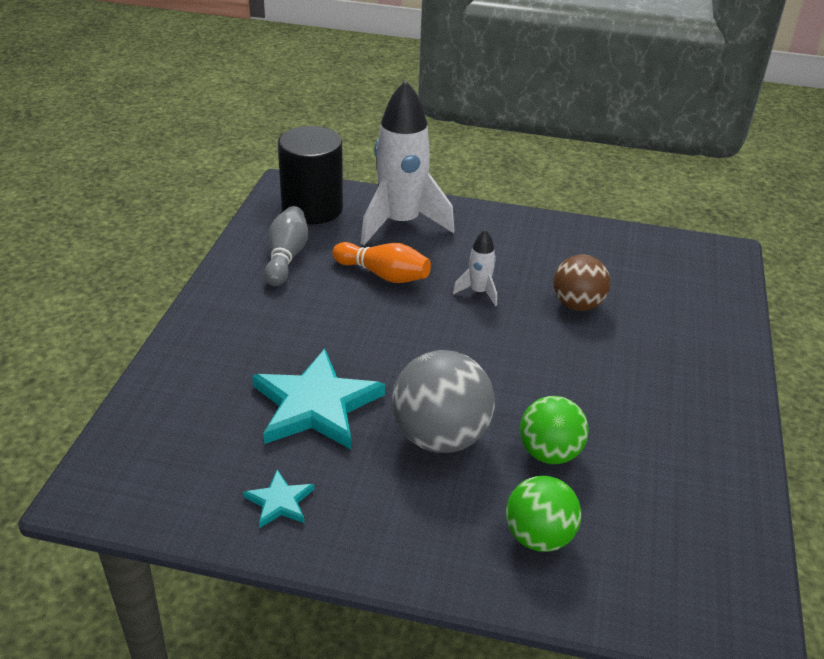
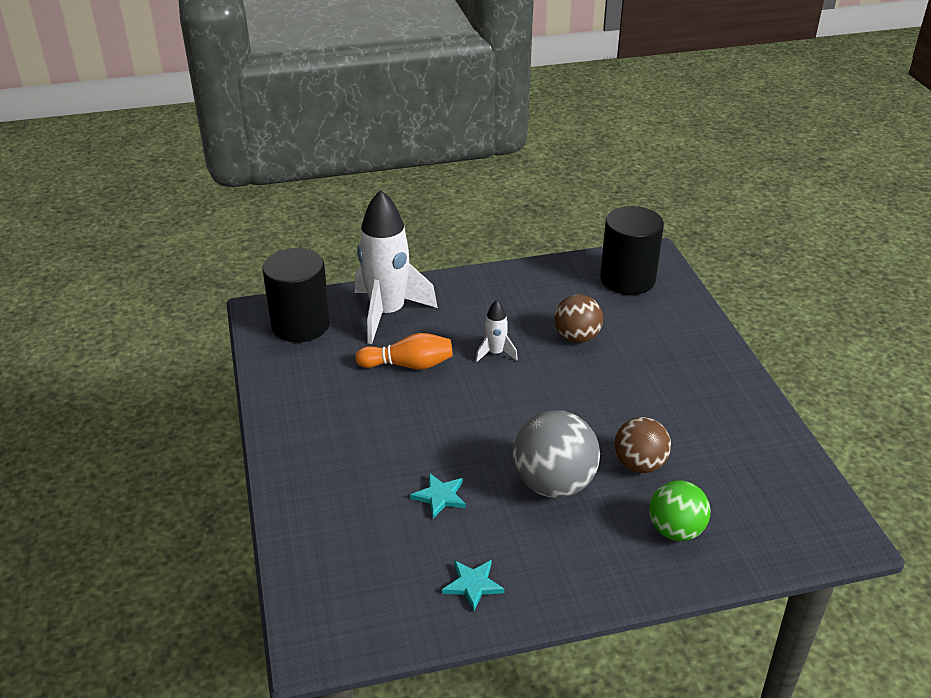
camera: 25 degrees left, 0 degrees up
(286, 257) = (313, 378): grey bowling pin -> none
(316, 405) = (440, 496): turquoise star -> turquoise star, size x0.47
(549, 453) = (639, 464): green ball -> brown ball
(678, 267) = (627, 279): none -> black cylinder

